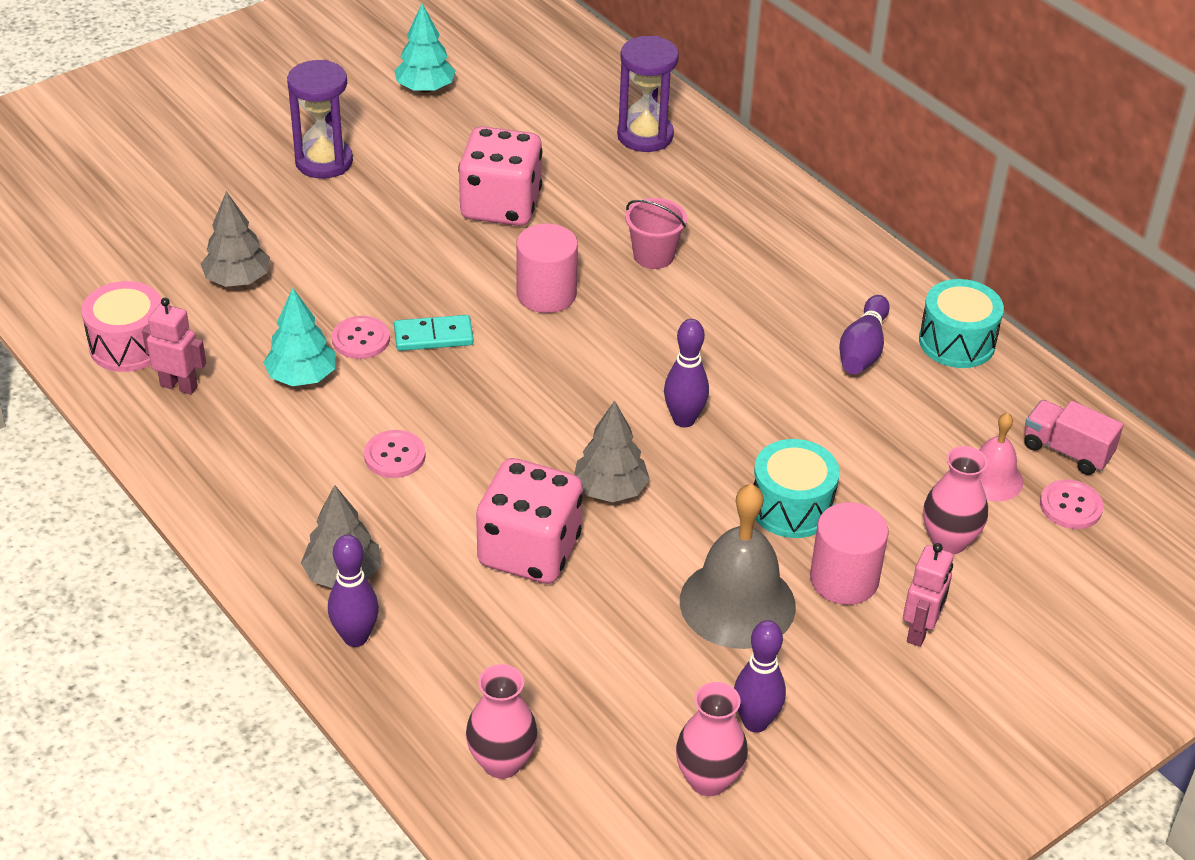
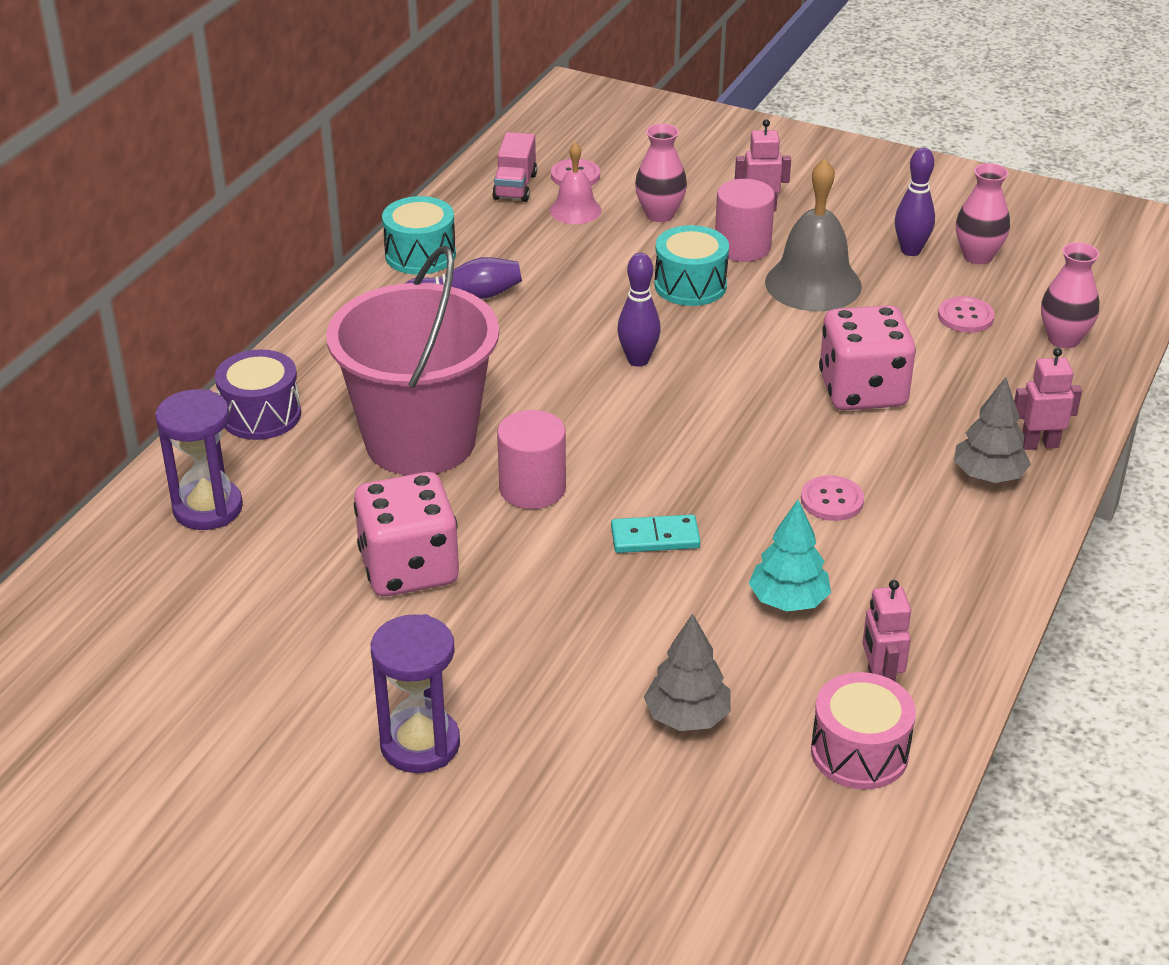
camera: 115 degrees left, 5 degrees down
(355, 637) = (1039, 444): purple bowling pin -> pink robot
(361, 339) = (701, 584): pink button -> pink button (965, 316)
(425, 88) = (205, 719): turquoise tree -> none
(433, 336) = (655, 537): turquoise domino -> turquoise domino turned 60 degrees counterclockwise
(610, 490) = (756, 373): grey tree -> none
(653, 256) = (420, 441): pink bucket -> pink bucket, size x2.46
(748, 186) = (261, 415): none -> purple drum

